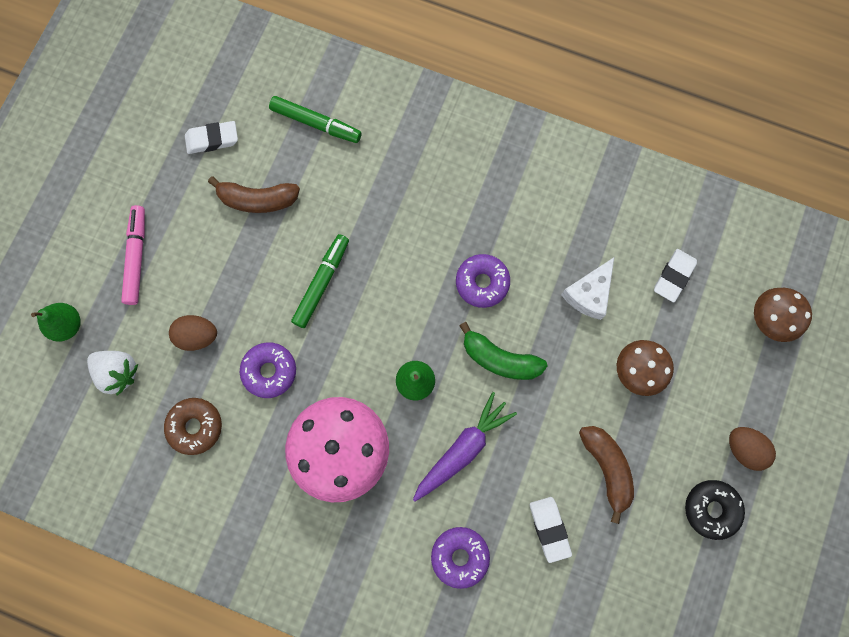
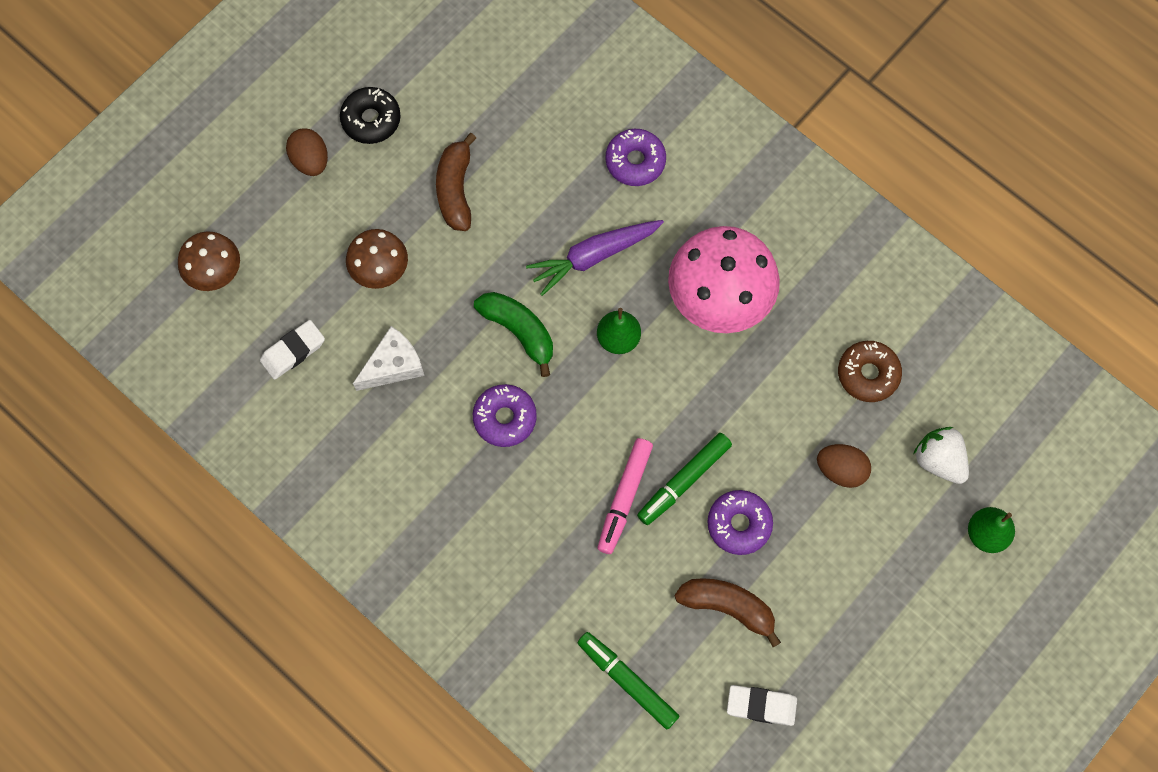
camera: 160 degrees left, 5 degrees down
(136, 257) = (889, 586): pink marker -> pink marker (624, 498)
(269, 371) = (771, 404): purple donut -> purple donut (739, 524)
(549, 529) = (537, 156): white eraser -> none

